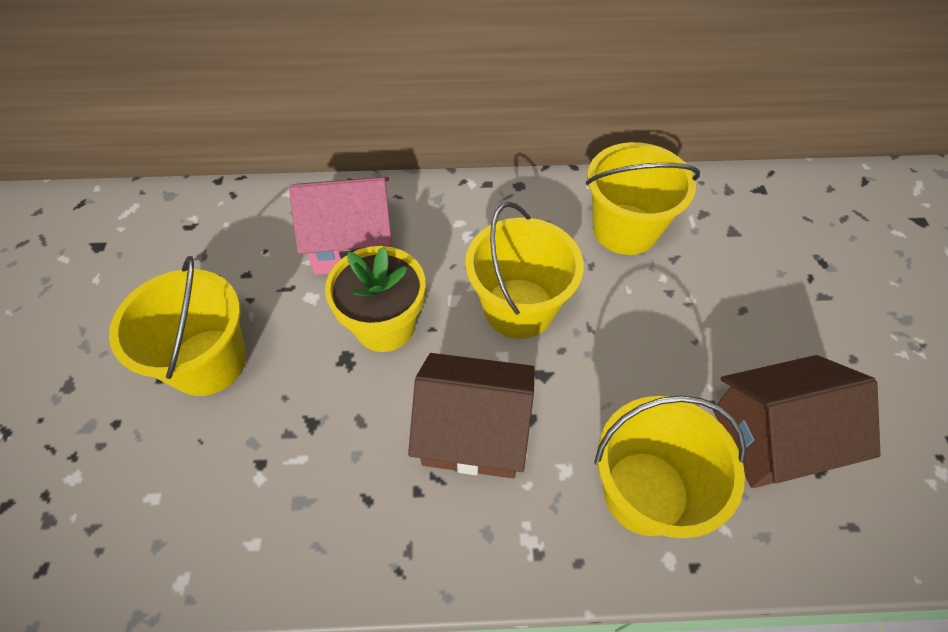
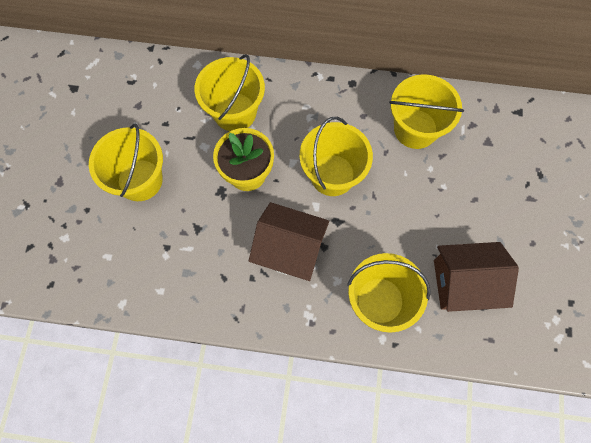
camera: 10 degrees right, 15 degrees up
(353, 244) = (235, 112): pink house -> yellow bucket

